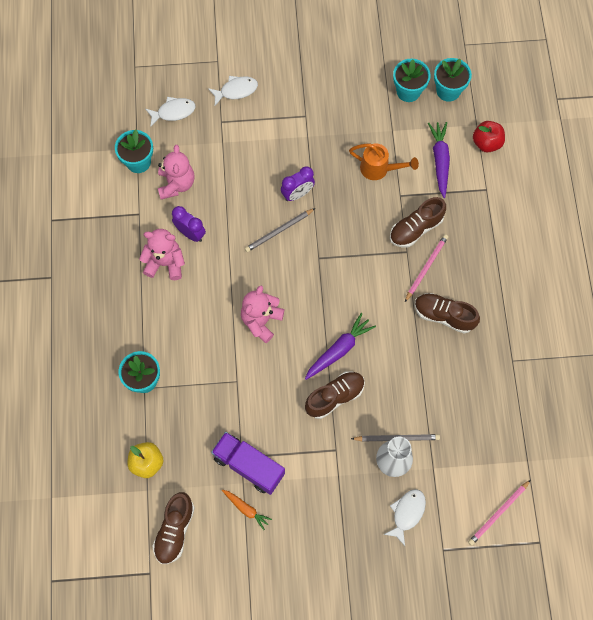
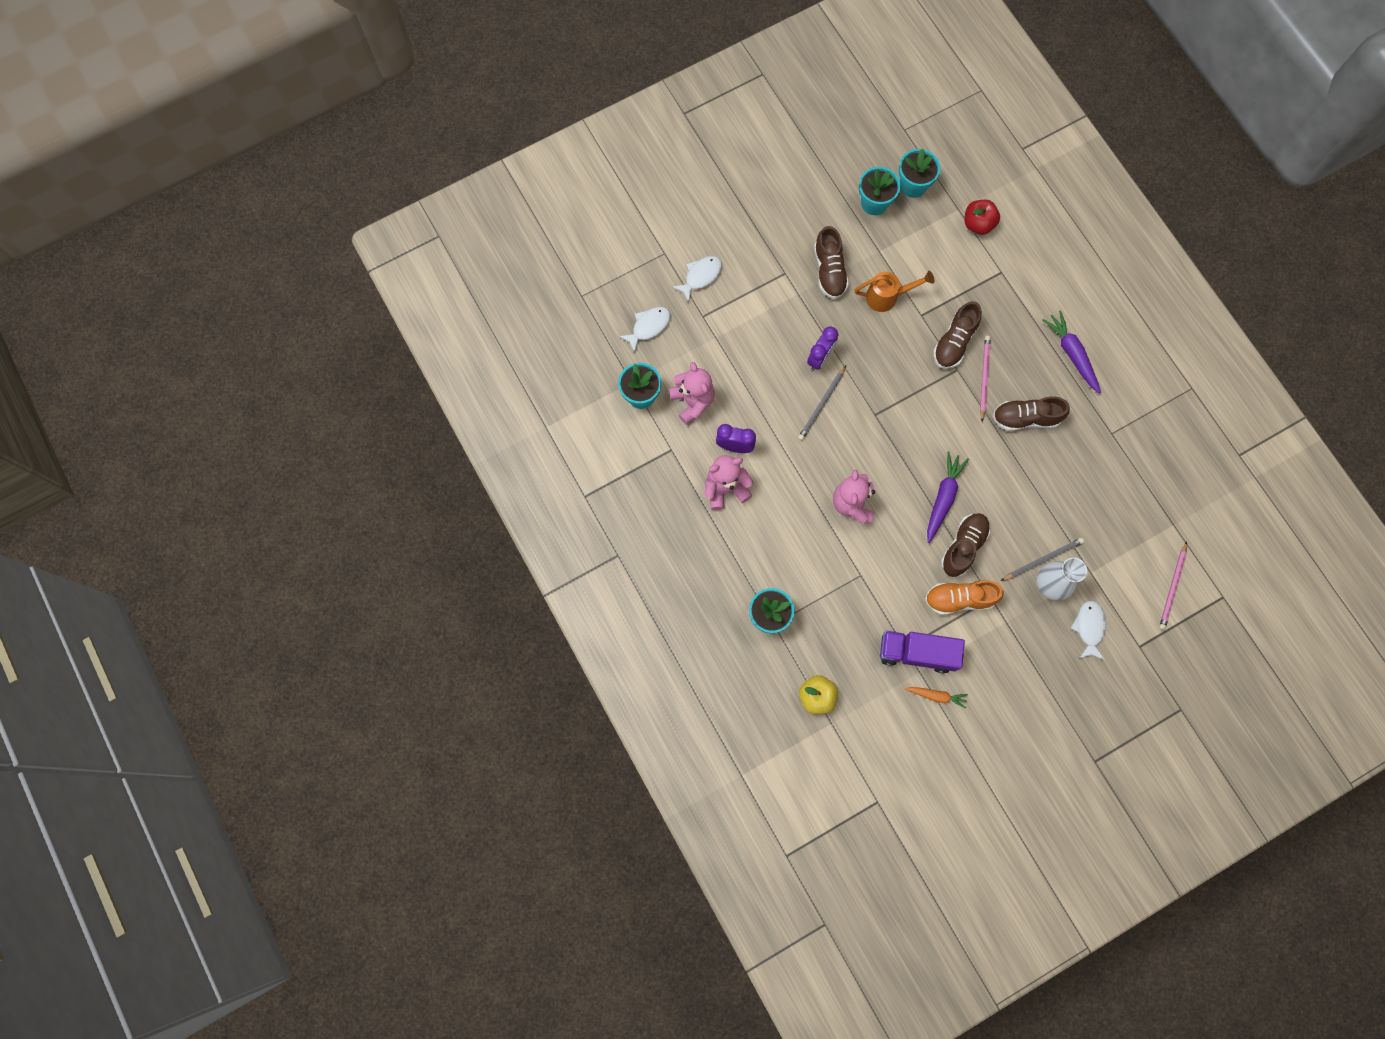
camera: 25 degrees left, 5 degrees up
(175, 530) = (879, 749): brown shoe -> brown shoe (829, 271)
(308, 438) = (959, 599): none -> orange shoe
(440, 160) = (942, 262): purple carrot -> purple carrot (1071, 354)

